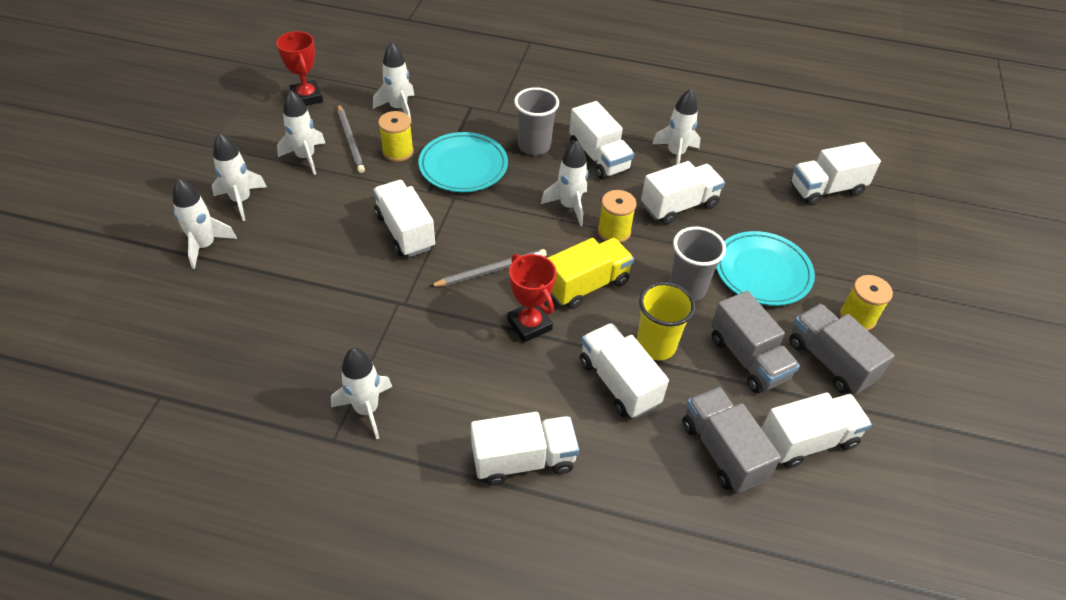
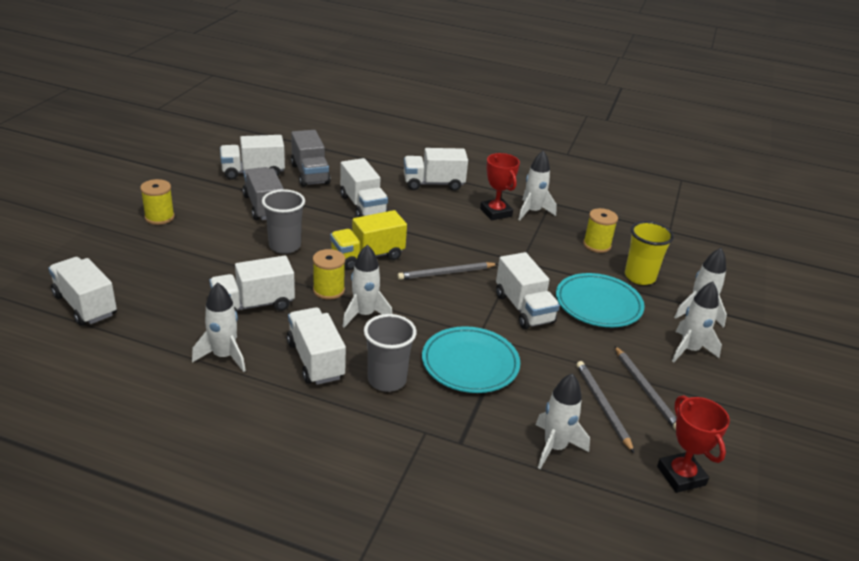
camera: 175 degrees left, 15 degrees down
(306, 157) = (645, 389): white rocket -> grey pencil
(398, 152) = (545, 387): yellow spool -> yellow spool (597, 245)
(529, 325) = (419, 239): red trophy -> red trophy (496, 212)
(656, 345) = (328, 219): yellow cup -> yellow cup (640, 277)
(762, 272) = (212, 250): turquoise plate -> turquoise plate (598, 304)
(826, 189) = (85, 305): white truck -> white truck turned 120 degrees counterclockwise
(830, 361) = (205, 199): grey truck -> none

